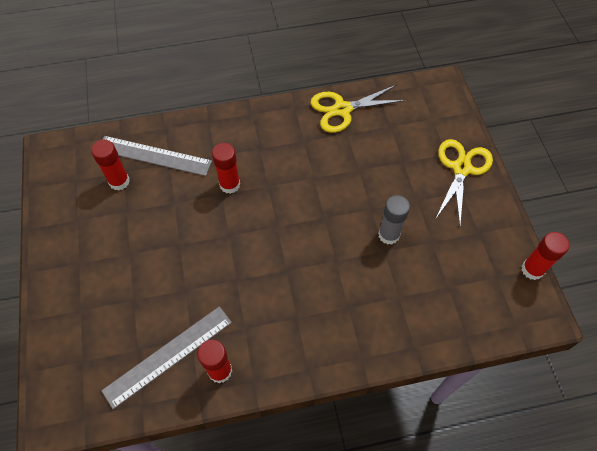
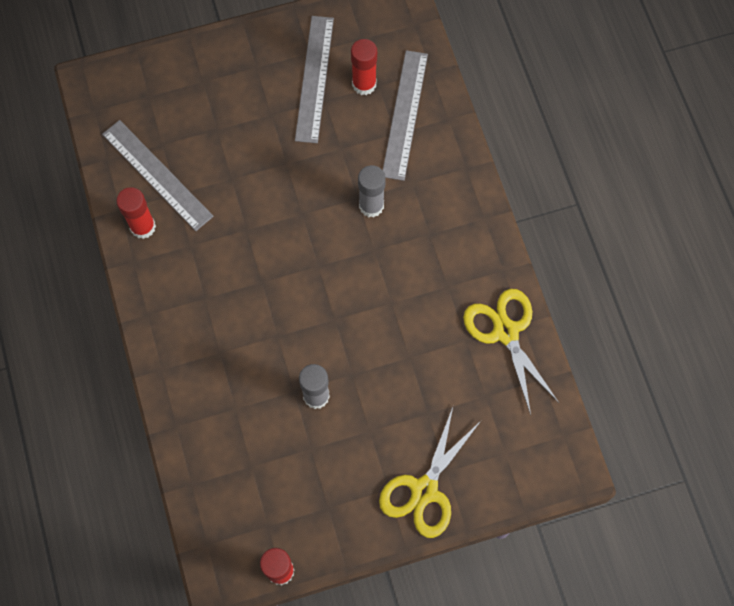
camera: 85 degrees right, 10 degrees up
(103, 218) = (314, 78): none -> grey ruler
(229, 185) = (371, 206): red glue stick -> grey glue stick
(461, 168) = (424, 490): yellow scissors -> yellow scissors turned 105 degrees clockwise

